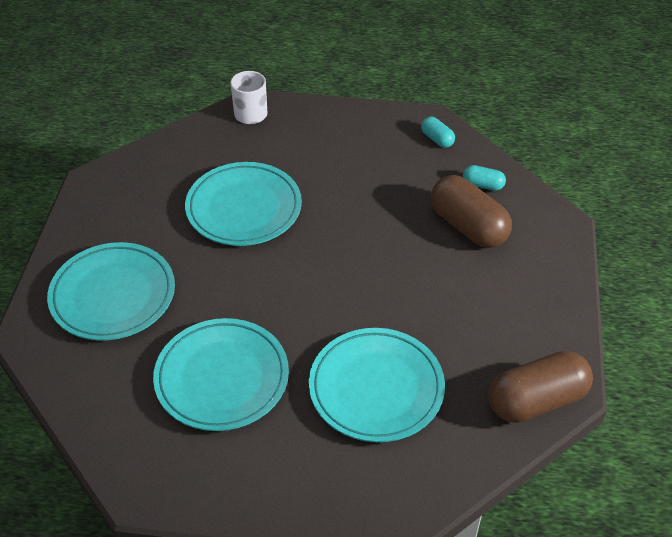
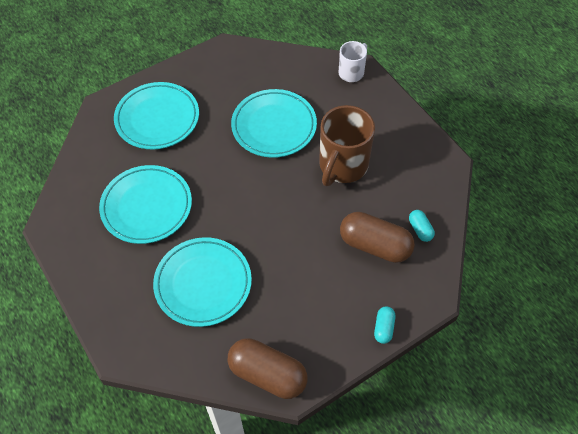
camera: 50 degrees right, 10 degrees up
(353, 190) = (342, 166): none -> brown mug
(437, 139) = (434, 177): turquoise capsule -> turquoise capsule (383, 328)
(468, 226) = (375, 245): brown capsule -> brown capsule turned 75 degrees counterclockwise

